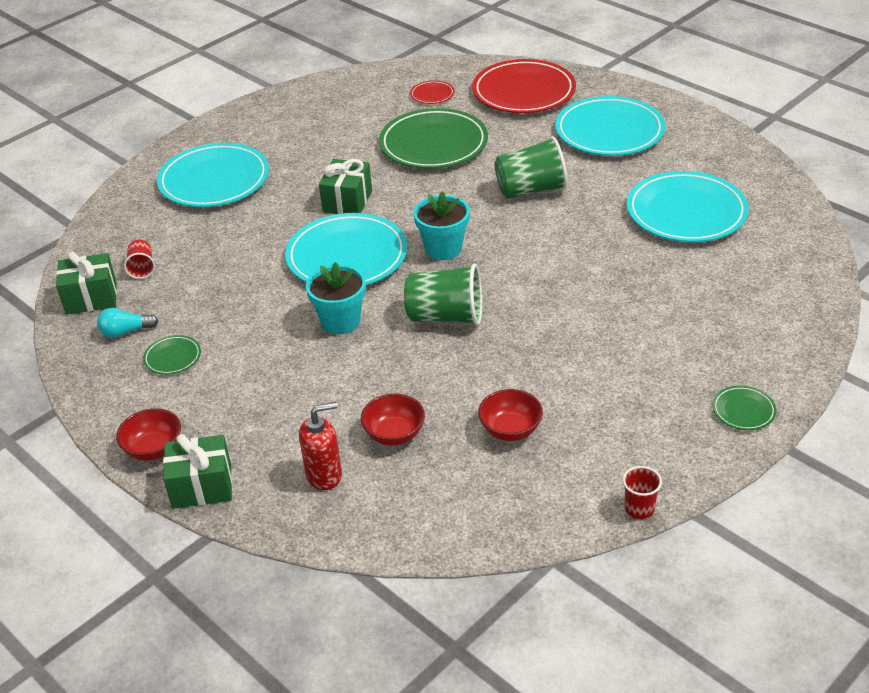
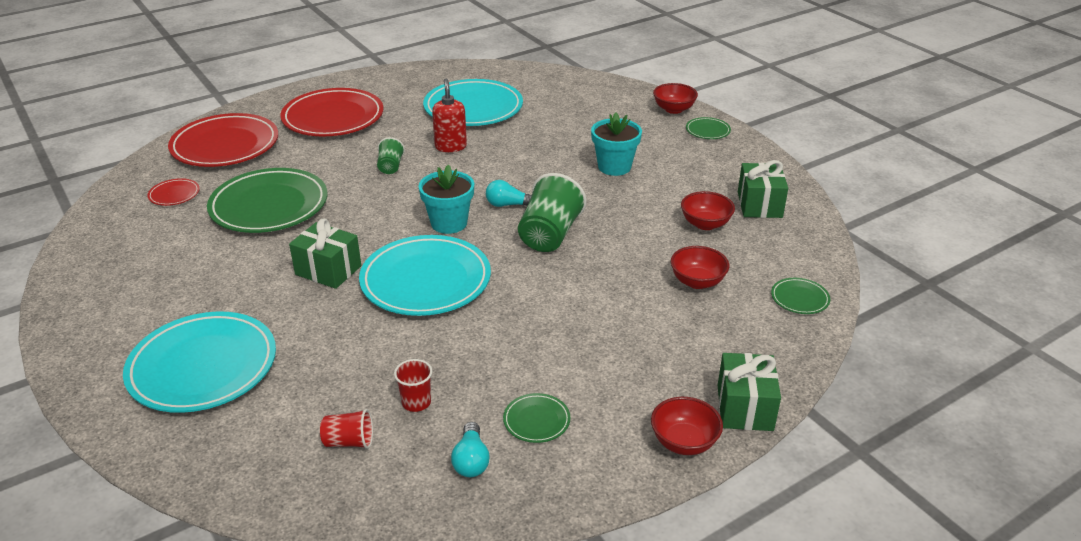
camera: 80 degrees left, 5 degrees down
(91, 298) = (384, 494): green gift -> green gift (759, 205)
(324, 475) = (741, 326): red soap dispenser -> red soap dispenser (450, 146)
(340, 321) = (528, 295): turquoise flower pot -> turquoise flower pot (614, 167)
(385, 520) = (799, 298): none -> green plate
(491, 278) = (508, 205): none -> turquoise light bulb
(531, 190) = (390, 167): green cup -> green cup, size x0.52
(609, 132) = (333, 118): turquoise plate -> red plate
(639, 508) = (797, 185): red cup -> red cup (416, 402)
(786, 372) = (673, 109): none -> red bowl

